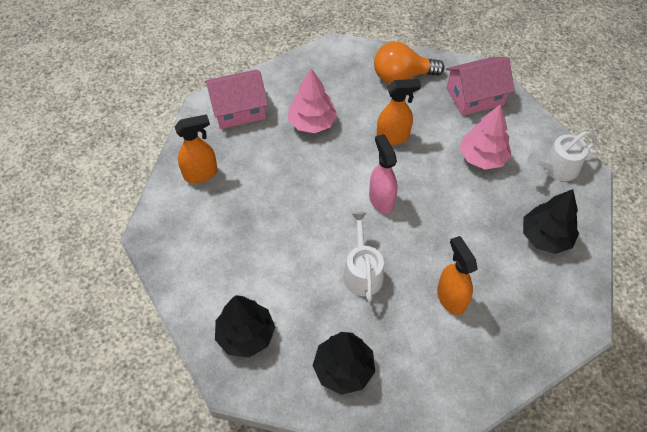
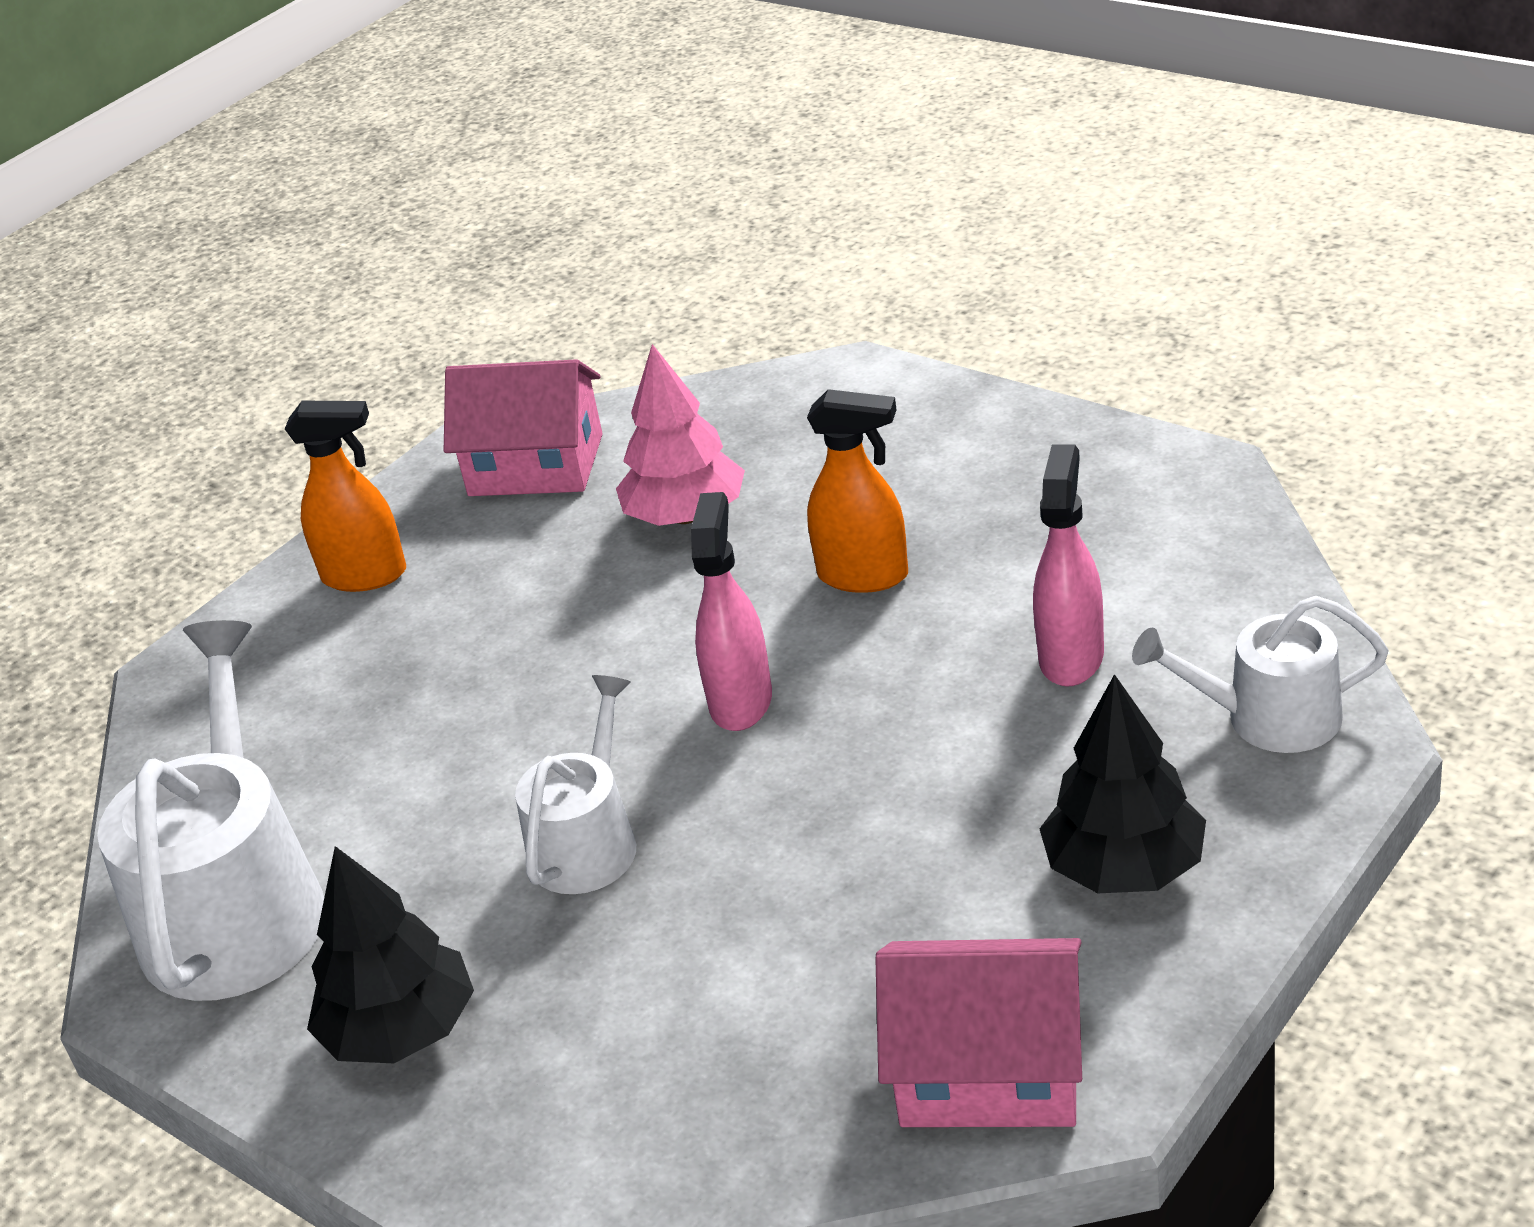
camera: 30 degrees right, 20 degrees down
(246, 335) = (237, 907): black tree -> white watering can
(402, 76) = (978, 452): orange light bulb -> none
(450, 298) = (768, 946): orange spray bottle -> none
(474, 97) = (1144, 522): pink house -> pink house (989, 1070)
(482, 157) = (1071, 657): pink tree -> pink spray bottle

